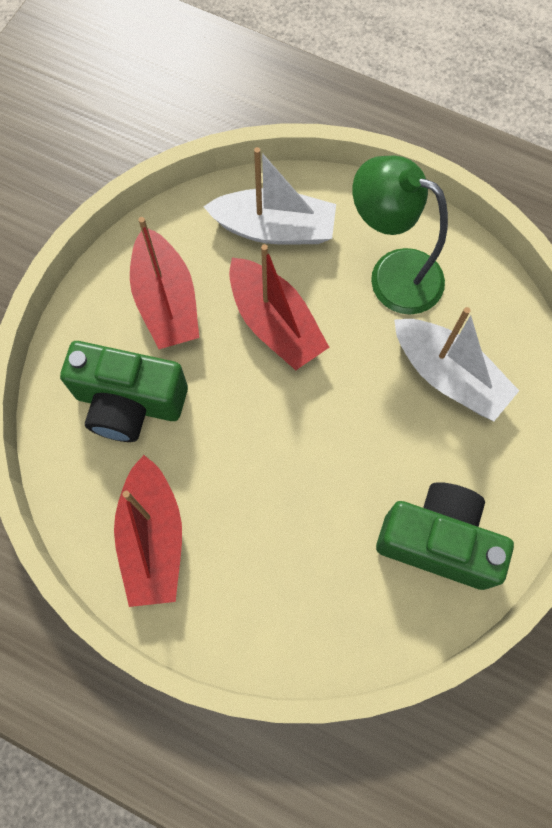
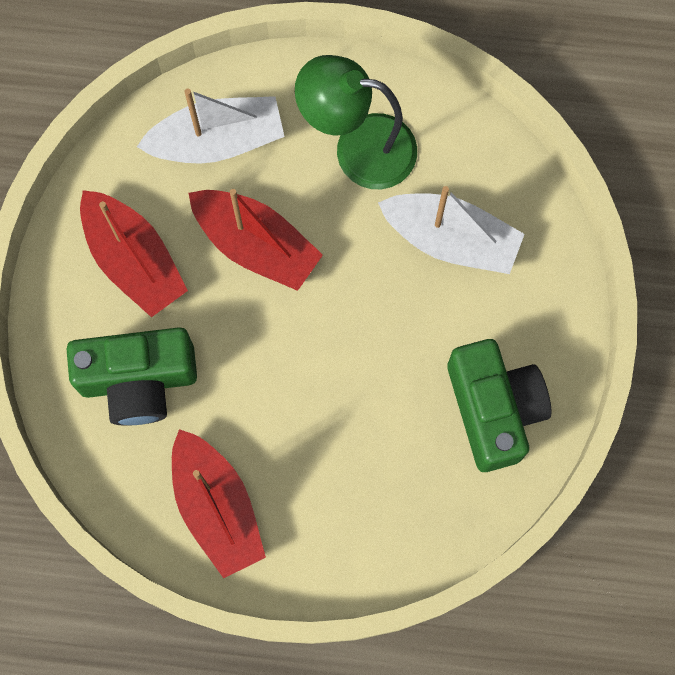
camera: 20 degrees left, 5 degrees up
(438, 540) = (494, 409): green camera -> green camera turned 75 degrees clockwise

